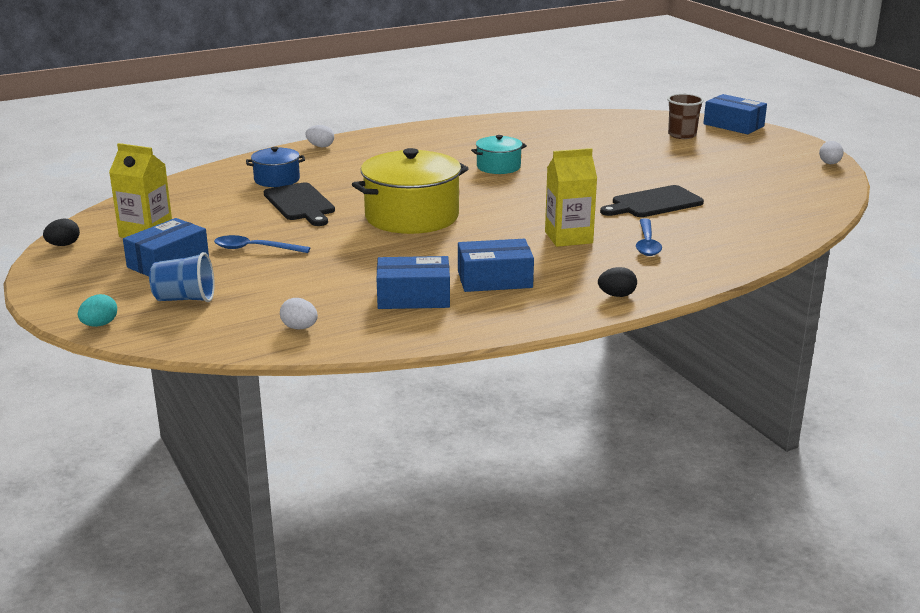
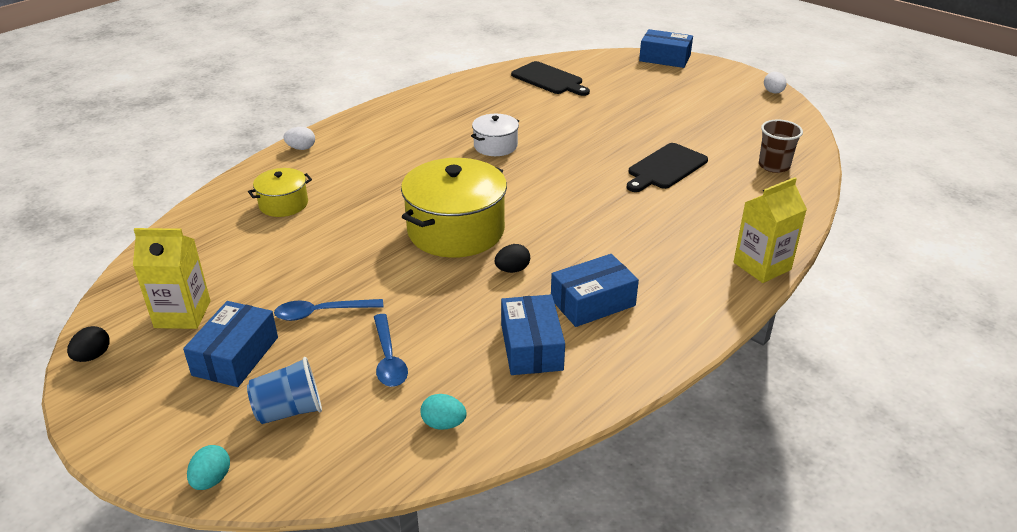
camera: 20 degrees left, 10 degrees up
(277, 179) = (283, 204): blue pot -> yellow pot
(299, 328) = (443, 424): white egg -> turquoise egg
(300, 204) = (330, 235): black cutting board -> black cutting board (549, 79)
(413, 297) = (531, 347): blue box -> blue box turned 75 degrees counterclockwise
(498, 167) = (495, 146): turquoise pot -> white pot
(568, 237) = (622, 228): yellow carton -> yellow carton (762, 266)
(616, 295) = (717, 298): black egg -> black egg (512, 270)
(647, 243) = (695, 222): blue spoon -> blue spoon (388, 359)
(682, 135) = (630, 77): brown cup -> brown cup (774, 166)

